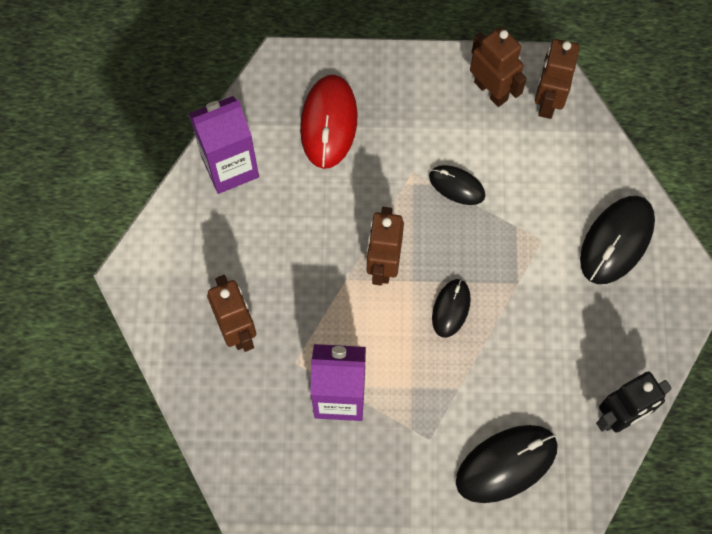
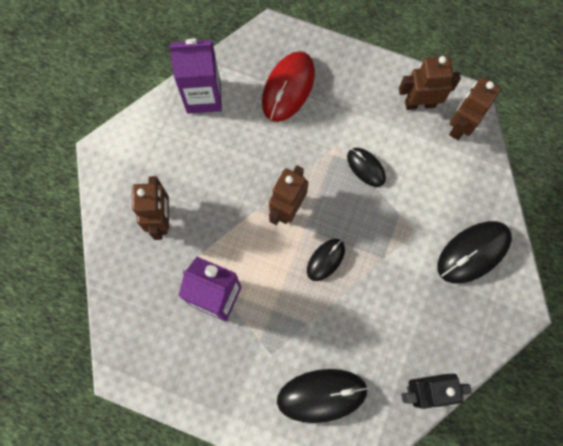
camera: 20 degrees right, 5 degrees up
(491, 90) = (420, 103): brown robot -> brown robot turned 75 degrees counterclockwise

